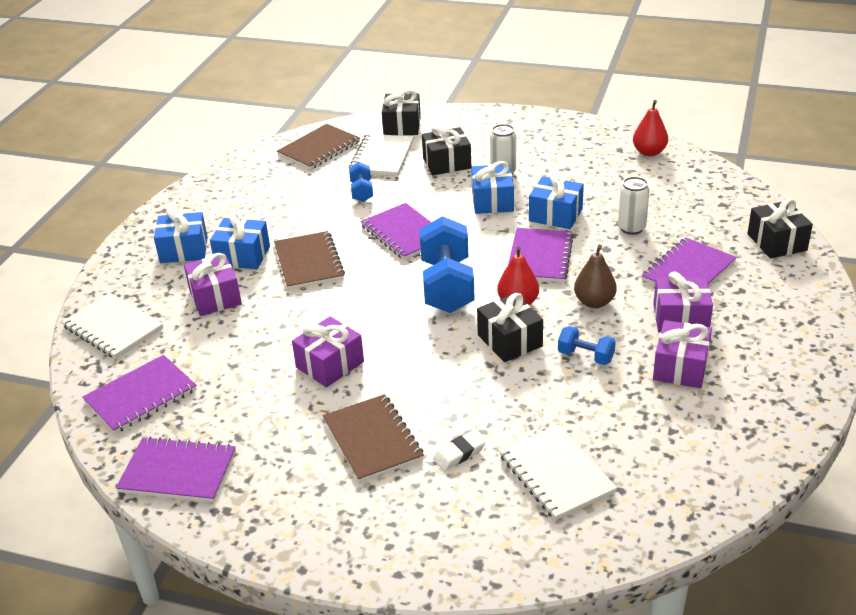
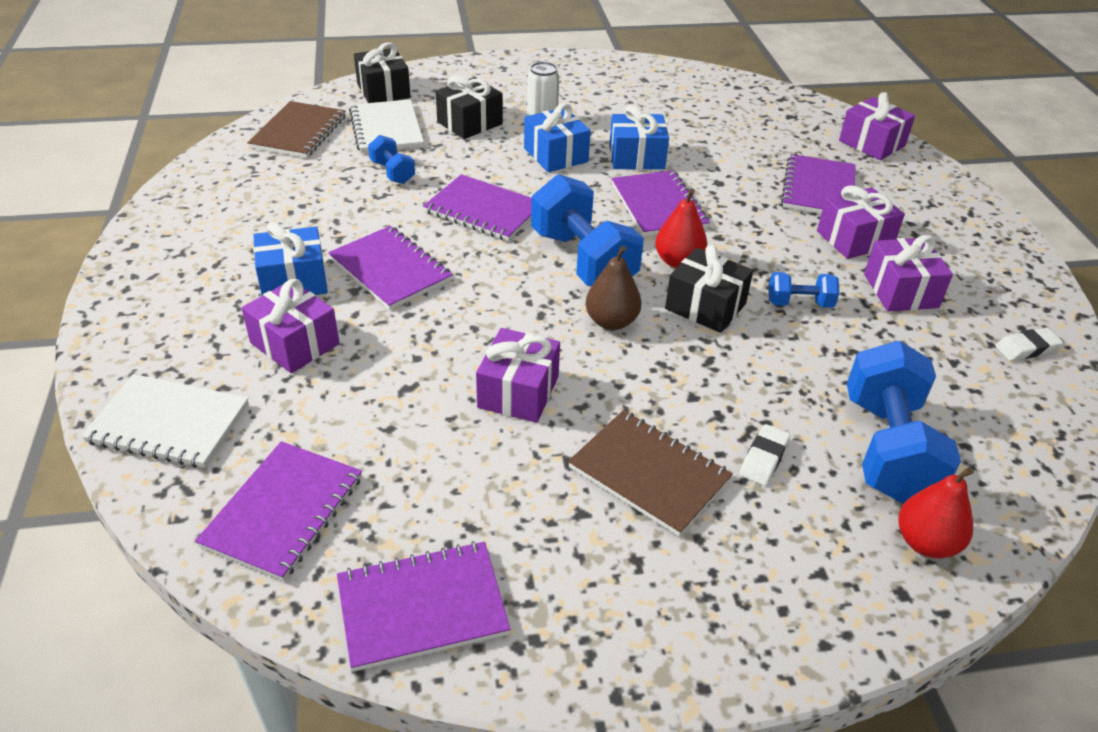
camera: 30 degrees left, 5 degrees up
(184, 250) = (202, 291): blue gift -> none
(309, 262) = (390, 270): brown notebook -> purple notebook
(556, 474) = (887, 449): white notebook -> blue dumbbell
(594, 302) = (756, 242): brown pear -> brown pear (611, 321)
(631, 228) = (725, 156): white can -> none
(649, 152) = (676, 77): red pear -> red pear (925, 543)
(746, 438) = (1026, 348): none -> white eraser
(777, 242) = (871, 143): black gift -> purple gift

